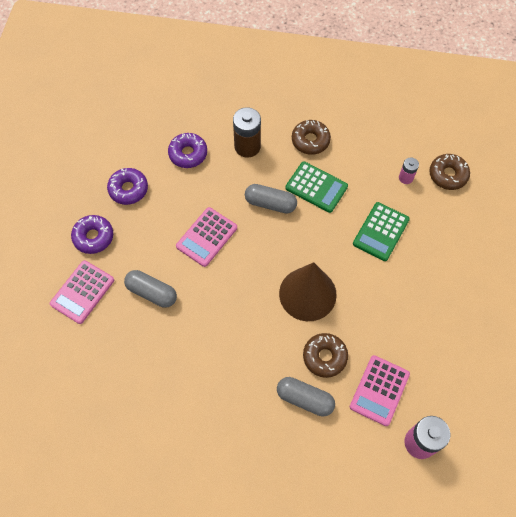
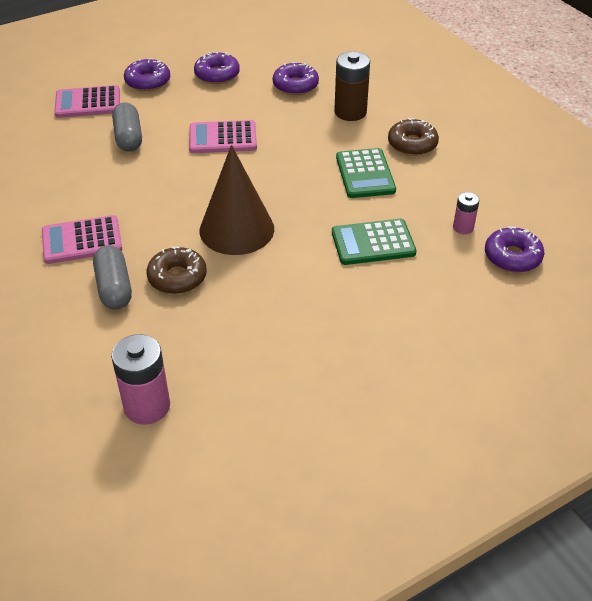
camera: 50 degrees right, 20 degrees down
(270, 203) = (307, 156): grey capsule -> none
(379, 390) = (180, 339): pink calculator -> pink calculator (82, 240)
(448, 175) = (512, 257): brown donut -> purple donut

